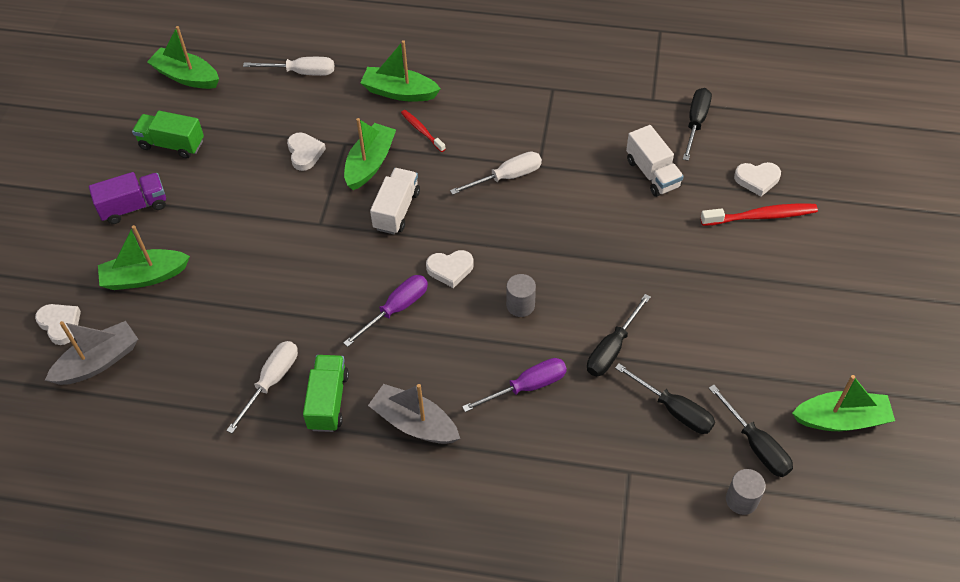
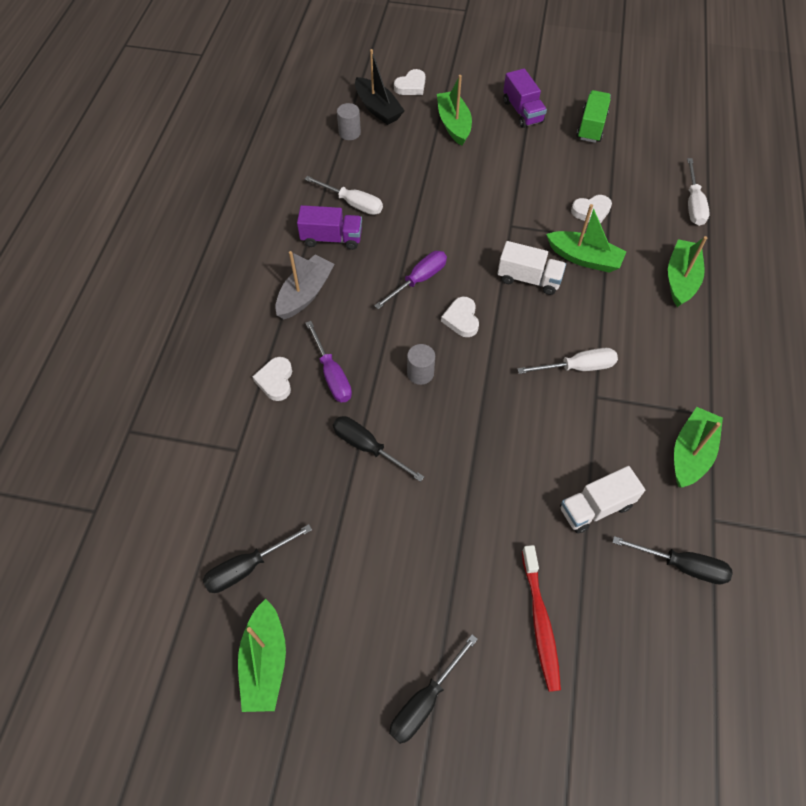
camera: 90 degrees right, 5 degrees up
(98, 362) = (378, 109): grey boat -> black boat
(186, 76) = (672, 128): green boat -> green boat (691, 453)
(328, 401) = (331, 238): green truck -> purple truck
(396, 309) = (418, 280): purple screwdriver -> purple screwdriver turned 90 degrees counterclockwise
(422, 131) = (631, 297): red toothbrush -> none
(507, 177) = (577, 367): white screwdriver -> white screwdriver turned 75 degrees counterclockwise
(674, 410) = (295, 495): black screwdriver -> black screwdriver (425, 701)
(741, 500) = (193, 544): grey cylinder -> grey cylinder (349, 133)
(757, 179) = (597, 626): white heart -> white heart (275, 380)

